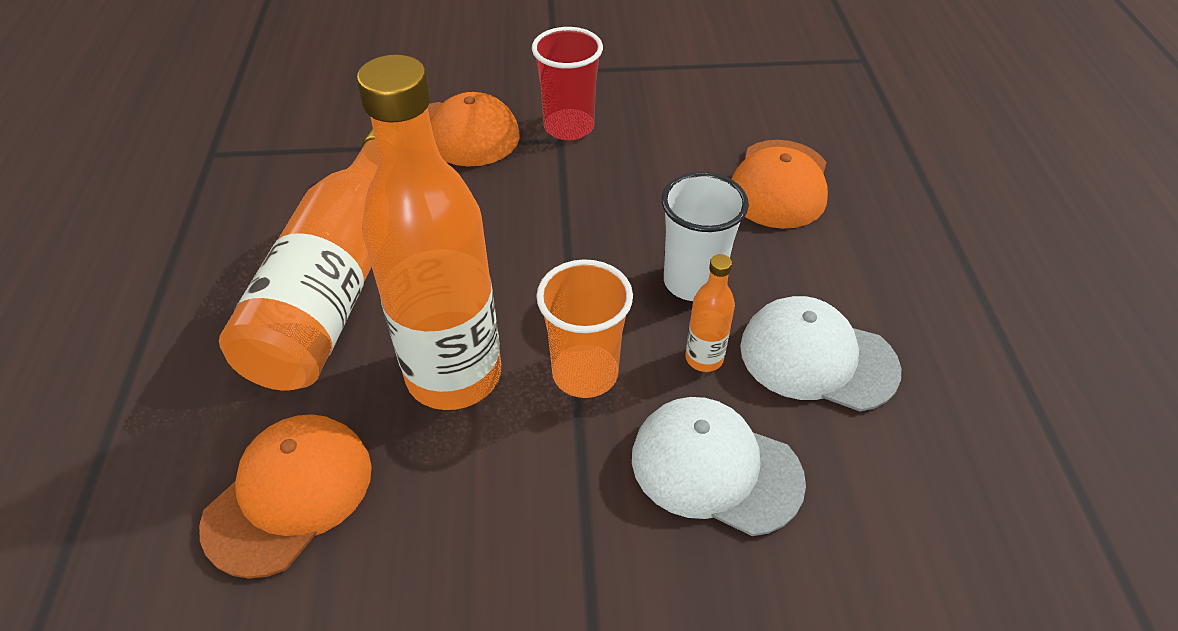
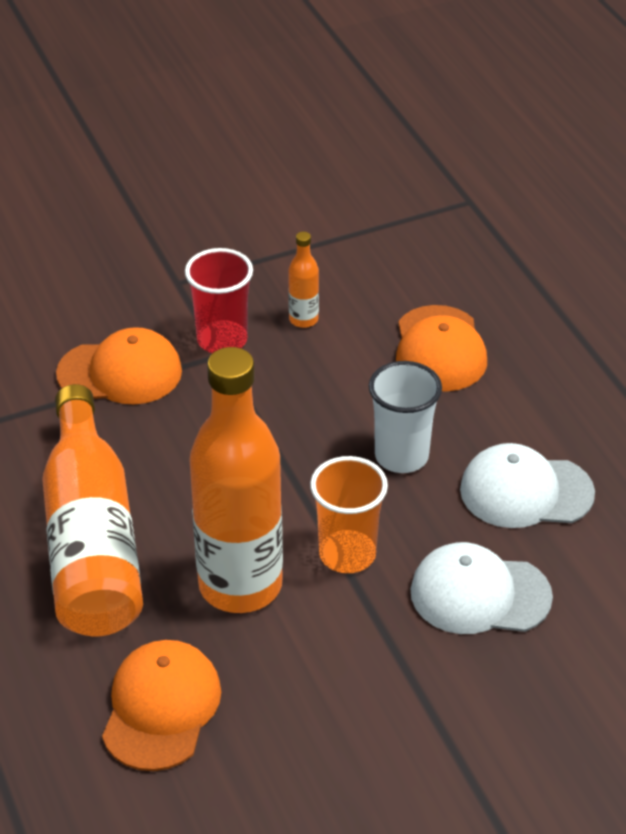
camera: 20 degrees left, 5 degrees down
(704, 358) = (437, 516): orange bottle -> orange bottle (303, 319)

